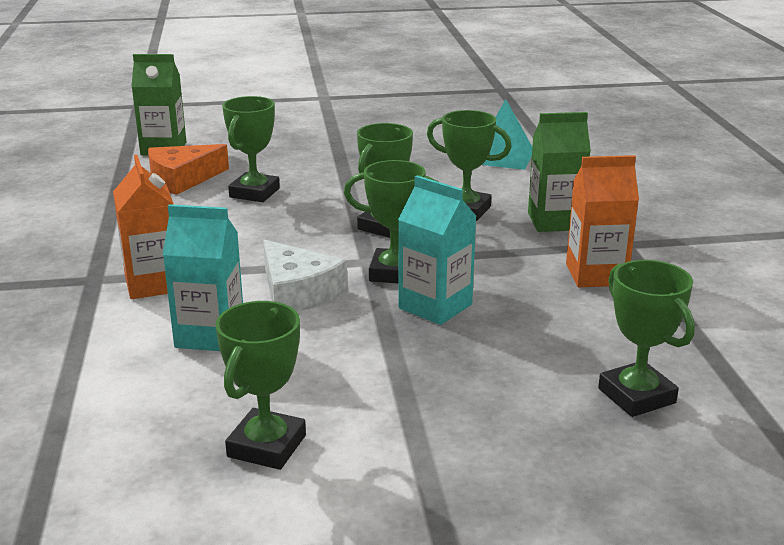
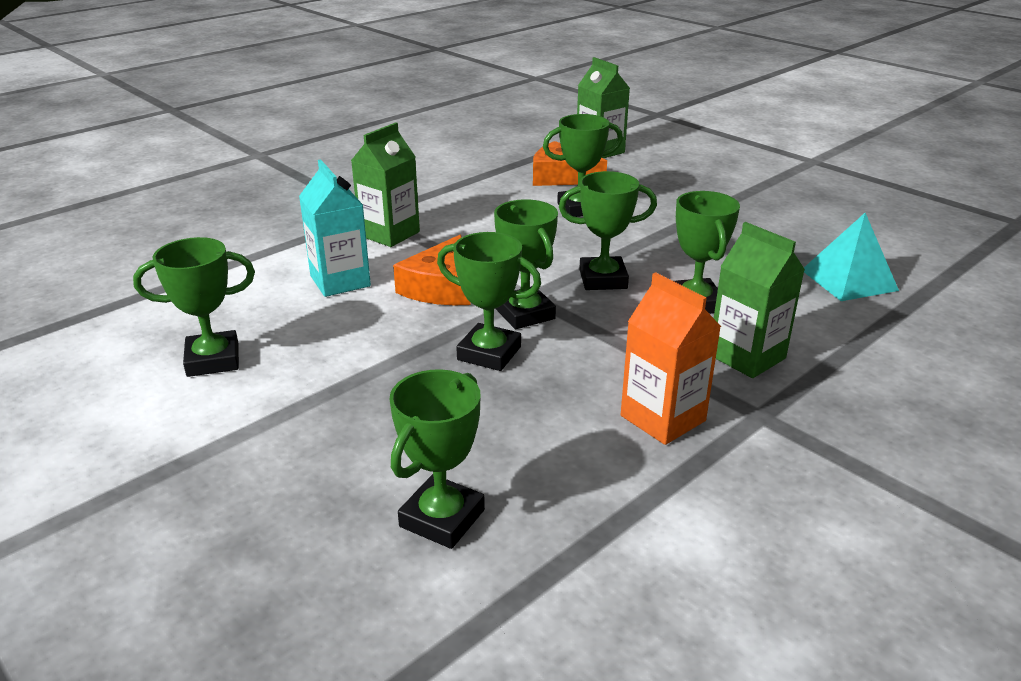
camera: 55 degrees right, 5 degrees up
(153, 284) = (389, 234): orange carton -> green carton
(298, 292) = (441, 287): white cheese -> orange cheese
(435, 306) = (489, 353): turquoise carton -> green trophy

